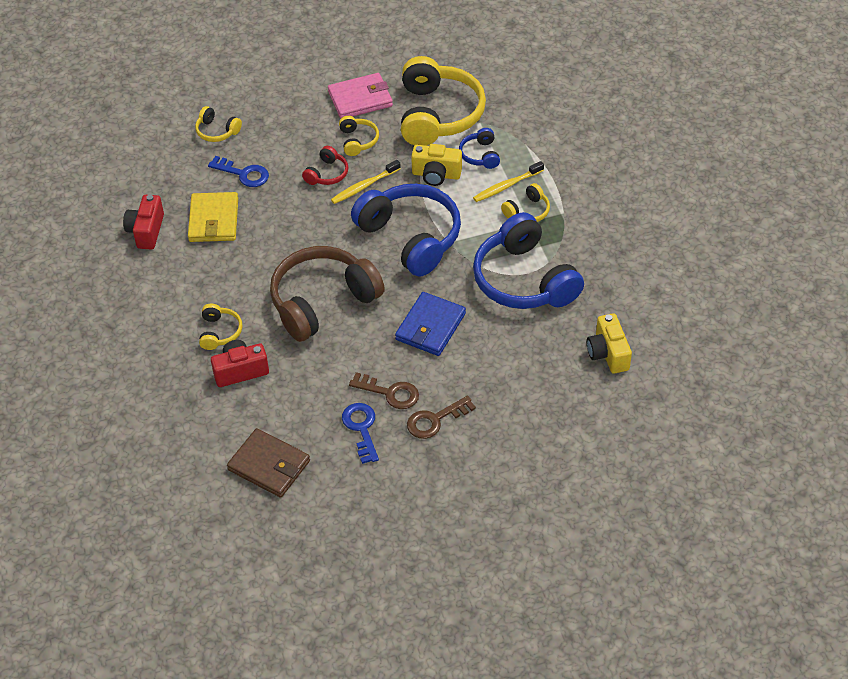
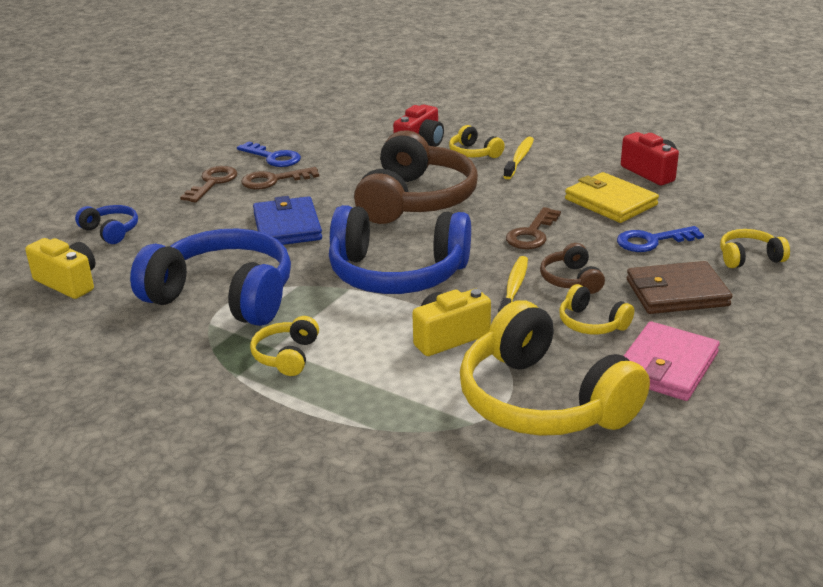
camera: 140 degrees right, 20 degrees down
(269, 465) = (323, 121): brown wallet -> brown wallet (677, 293)
(297, 222) = (532, 234): none -> brown key
(327, 174) = (571, 280): red headphones -> brown headphones
(480, 155) = (421, 384): blue headphones -> blue headphones (111, 231)
(506, 186) = (344, 368): yellow toothbrush -> yellow toothbrush (519, 158)

